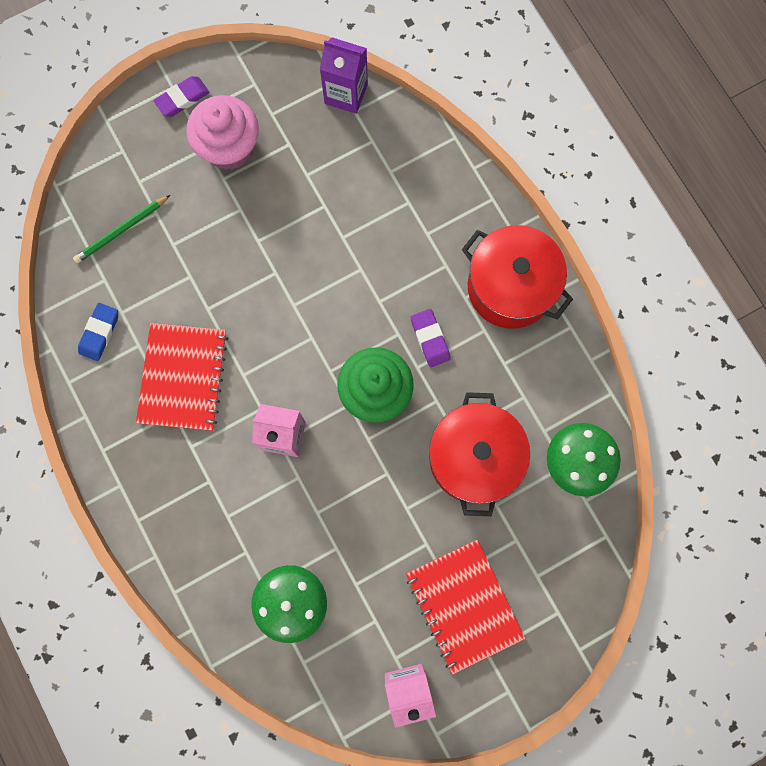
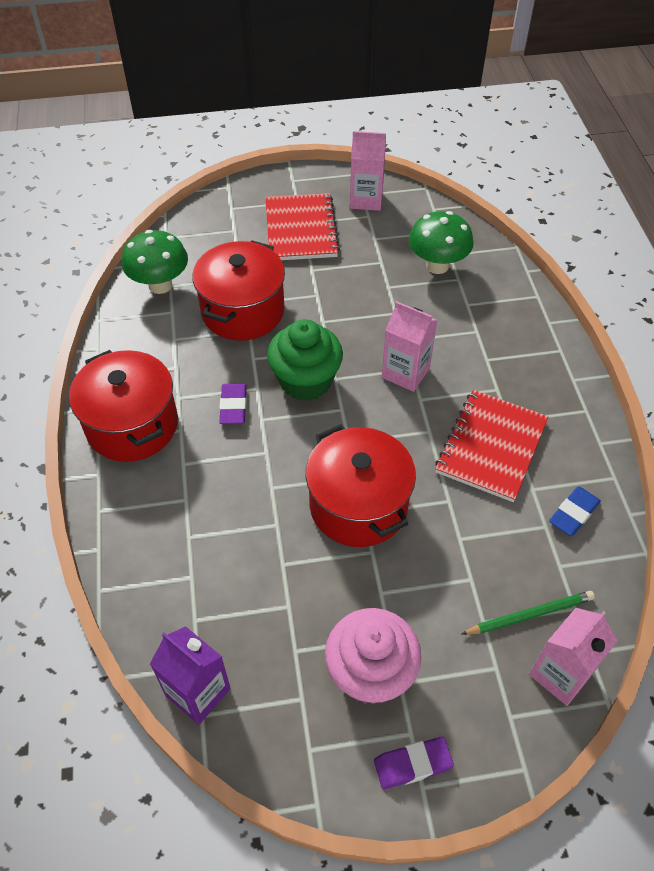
camera: 160 degrees left, 25 degrees down
(91, 193) = (560, 674): none -> pink carton
(282, 278) = (358, 505): none -> red pot

